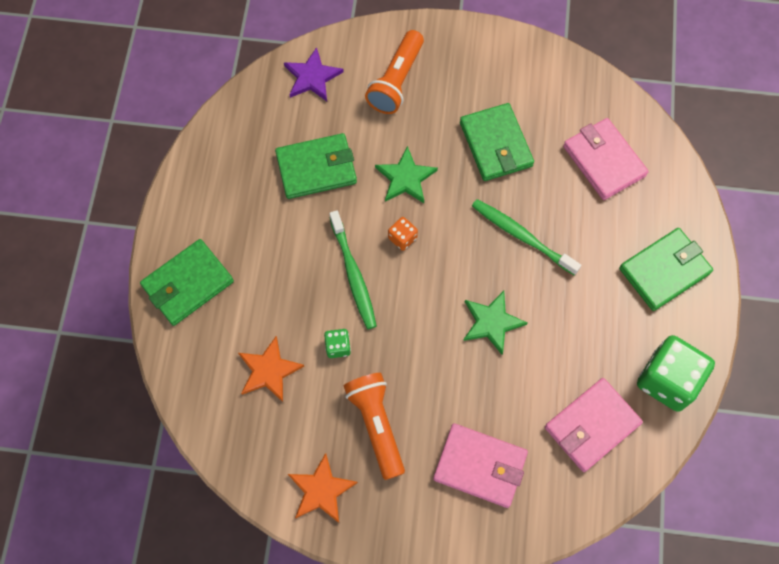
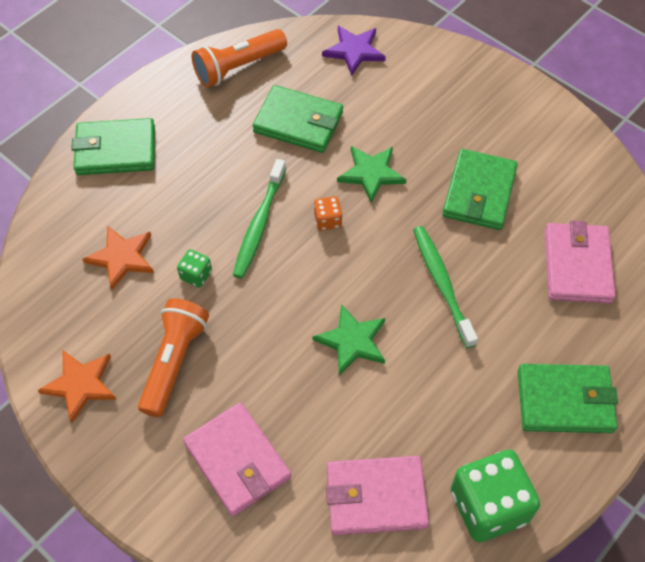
camera: 35 degrees right, 10 degrees down
(396, 81) = (427, 92): orange flashlight -> orange flashlight (238, 67)

